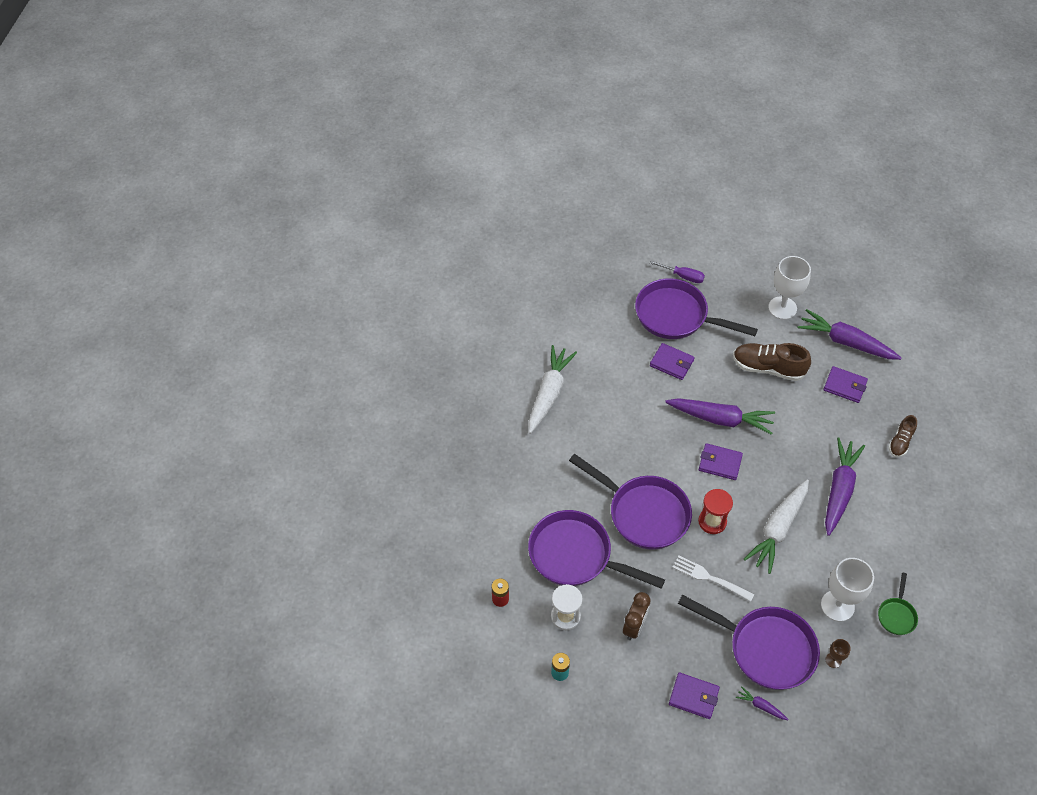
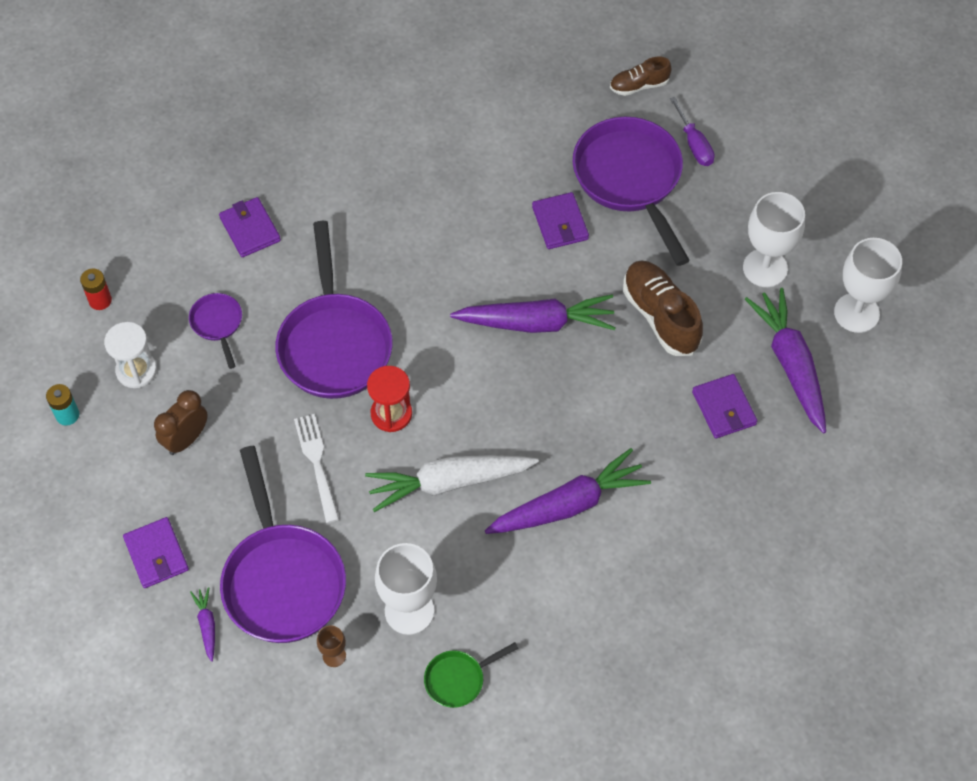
camera: 45 degrees right, 5 degrees up
(549, 393) = (393, 148): white carrot -> none
(575, 555) = (218, 324): purple pan -> purple pan, size x0.46
(634, 626) = (186, 439): brown clock -> brown clock turned 150 degrees clockwise
(720, 419) = (536, 323): purple carrot -> purple carrot turned 60 degrees counterclockwise
(720, 463) = (476, 365): purple wallet -> purple wallet (250, 229)
(842, 296) = (856, 313): none -> white goblet
(900, 442) = (707, 520): brown shoe -> brown shoe (639, 85)

